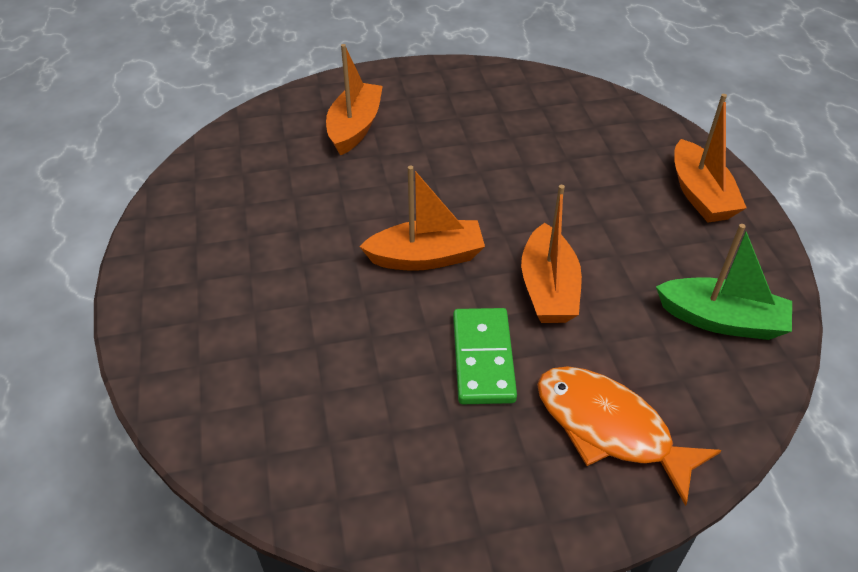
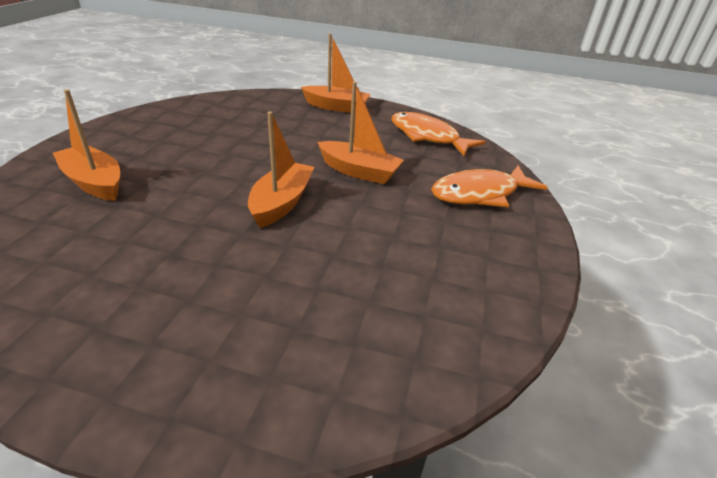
camera: 65 degrees left, 10 degrees down
(483, 358) = (396, 215): green domino -> none
(721, 320) = (428, 137): green boat -> orange fish

